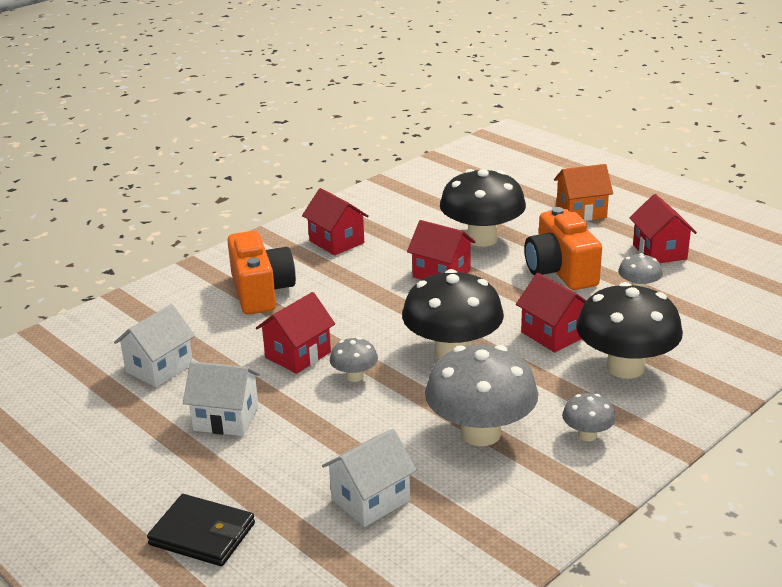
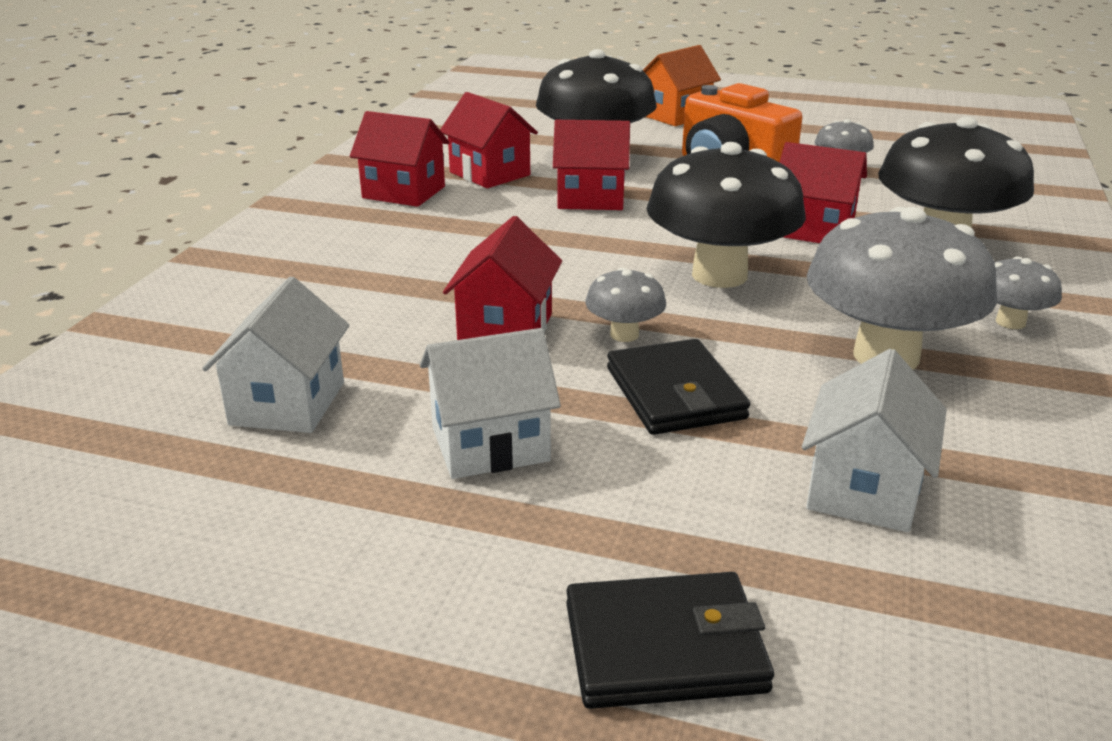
camera: 30 degrees left, 0 degrees up
(261, 292) = (355, 267): orange camera -> none
(341, 419) = (675, 393): none -> black wallet
(659, 252) = (811, 134): red house -> red house (490, 173)

